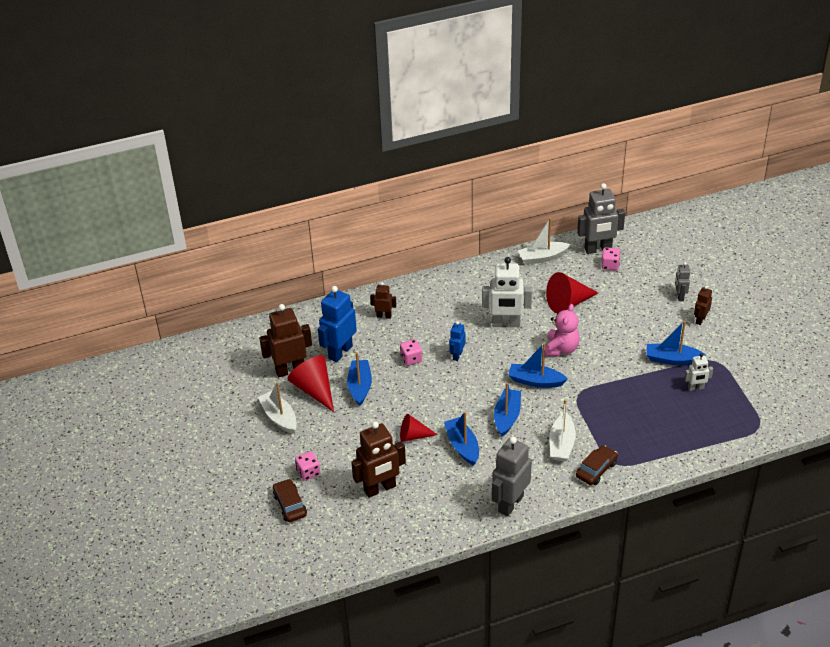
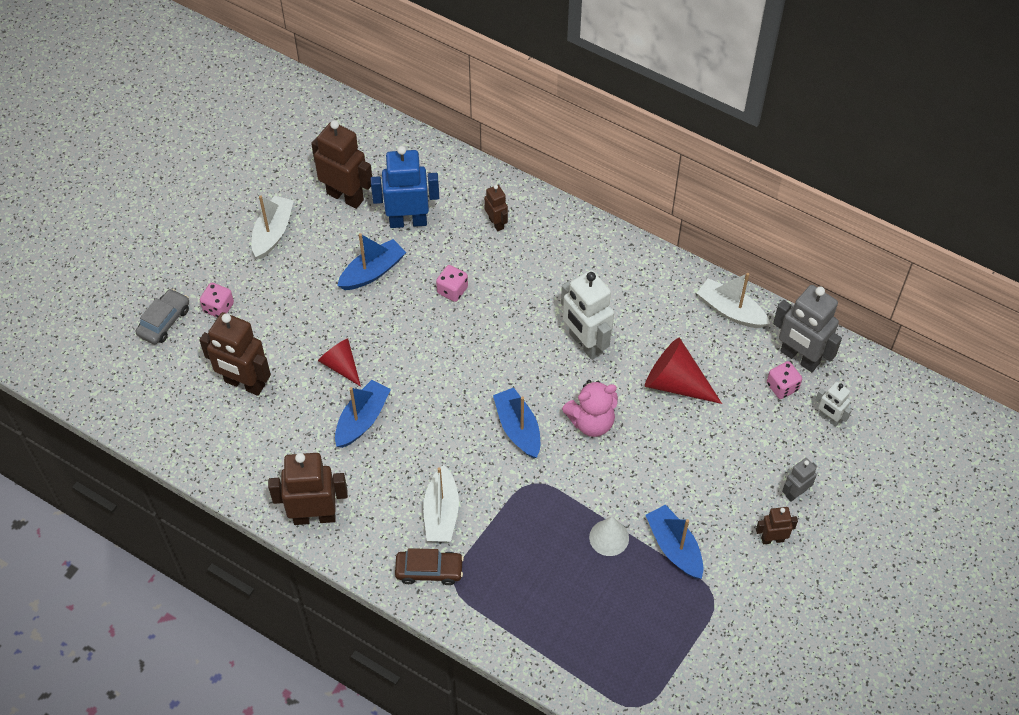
camera: 50 degrees right, 15 degrees up
(290, 505) = (164, 321): brown car -> grey car
(314, 389) = (335, 235): red cone -> none
(457, 355) = (494, 329): blue robot -> none
(507, 417) = (439, 434): blue boat -> none
(510, 503) = (314, 516): grey robot -> brown robot
(561, 444) = (441, 512): white boat -> white boat turned 60 degrees counterclockwise
(642, 382) = (609, 537): none -> white cone
(696, 388) = (647, 600): white robot -> white robot (829, 418)

